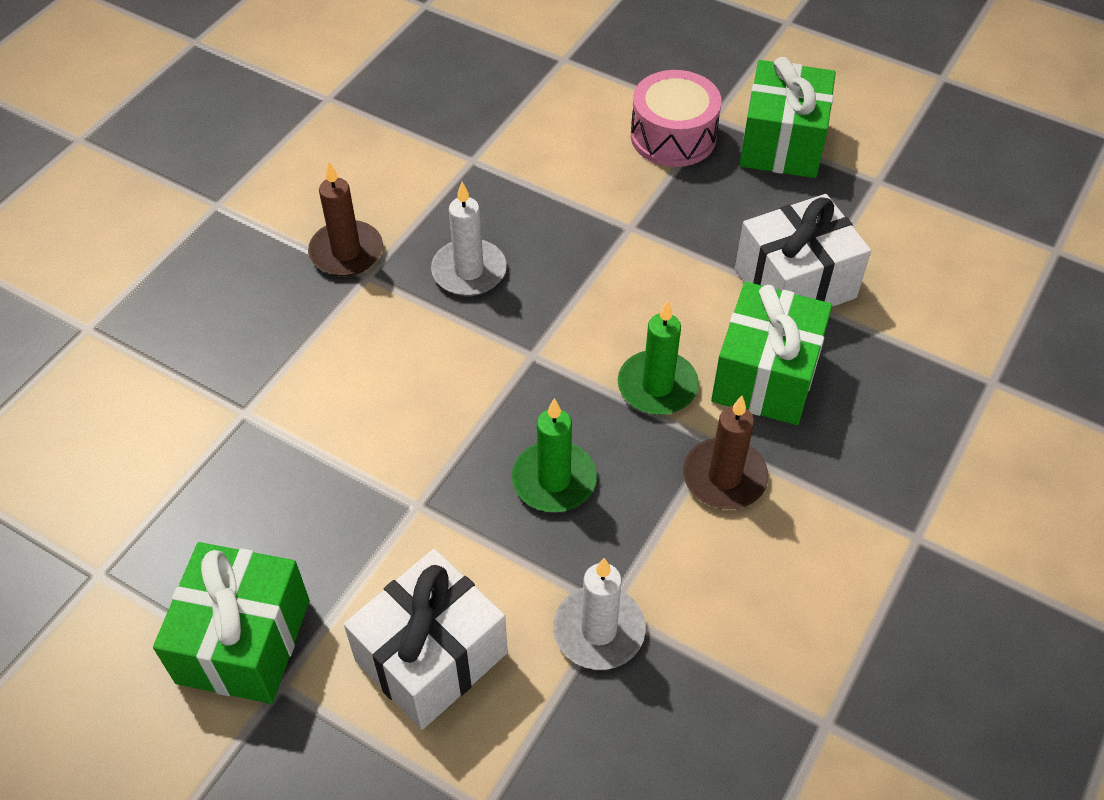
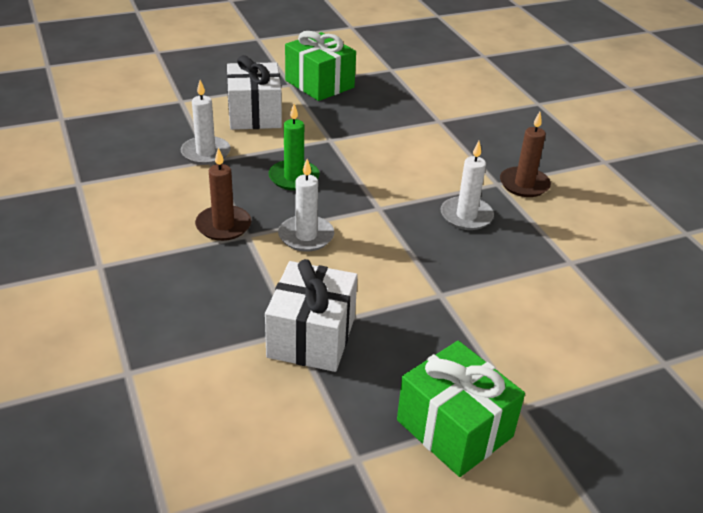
camera: 125 degrees right, 15 degrees down
(657, 386) = (306, 236): green candle -> white candle
(673, 136) = (516, 369): pink drum -> none
(765, 376) = (262, 278): green gift -> none

